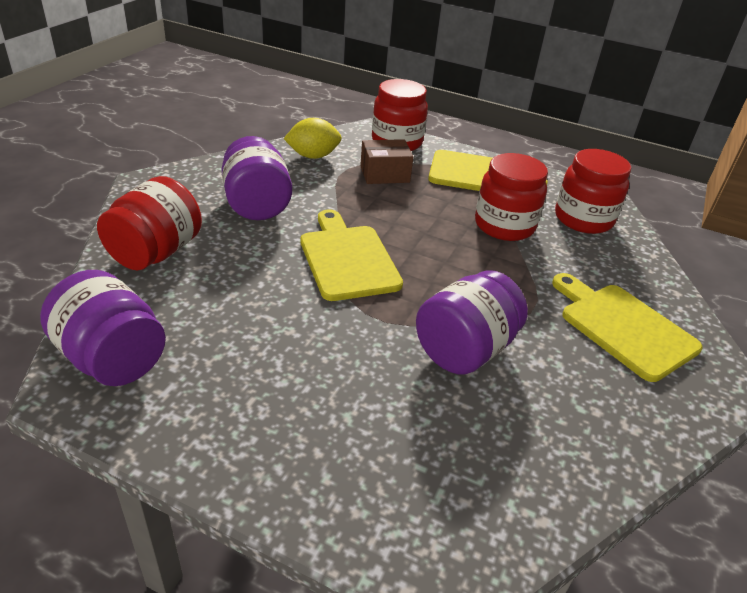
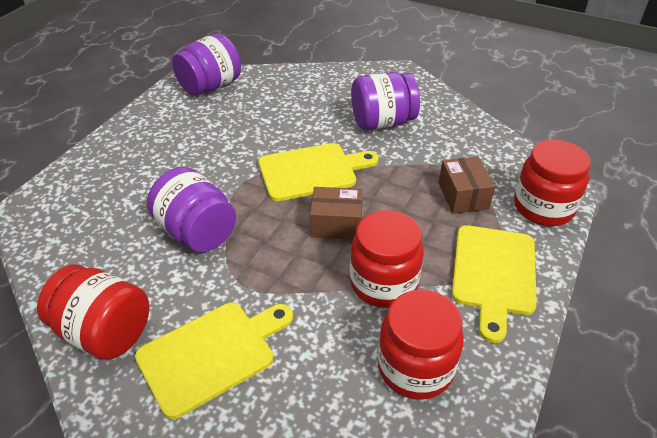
camera: 95 degrees right, 5 degrees up
(156, 252) = (311, 86): red jar -> red jar (104, 332)
(313, 156) = (480, 148): yellow lemon -> none
(434, 246) = (336, 224): none -> brown box

